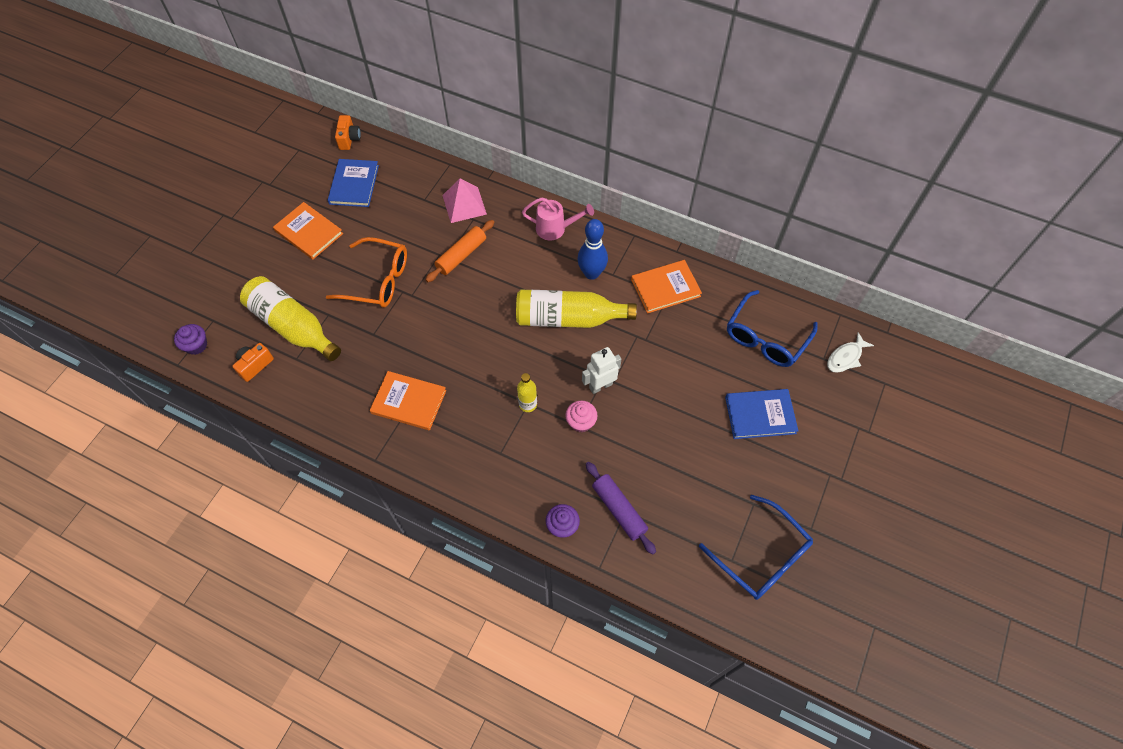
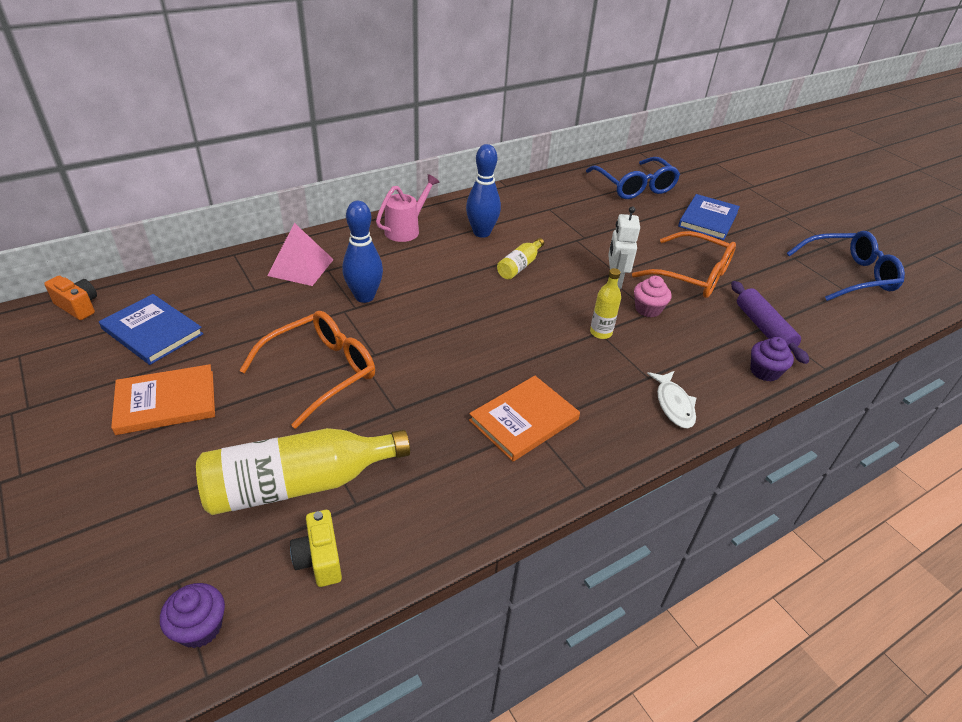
camera: 60 degrees left, 20 degrees down
(255, 365) = (319, 559): orange camera -> yellow camera
(461, 255) = (364, 296): orange rolling pin -> blue bowling pin
(568, 318) = (519, 266): yellow bottle -> yellow bottle, size x0.49
(619, 510) = (764, 328): purple rolling pin -> purple rolling pin turned 75 degrees clockwise
(654, 435) = (692, 275): none -> orange glasses
(665, 288) = (539, 206): orange book -> none
(845, 357) = (681, 166): white fish -> white fish (673, 404)

